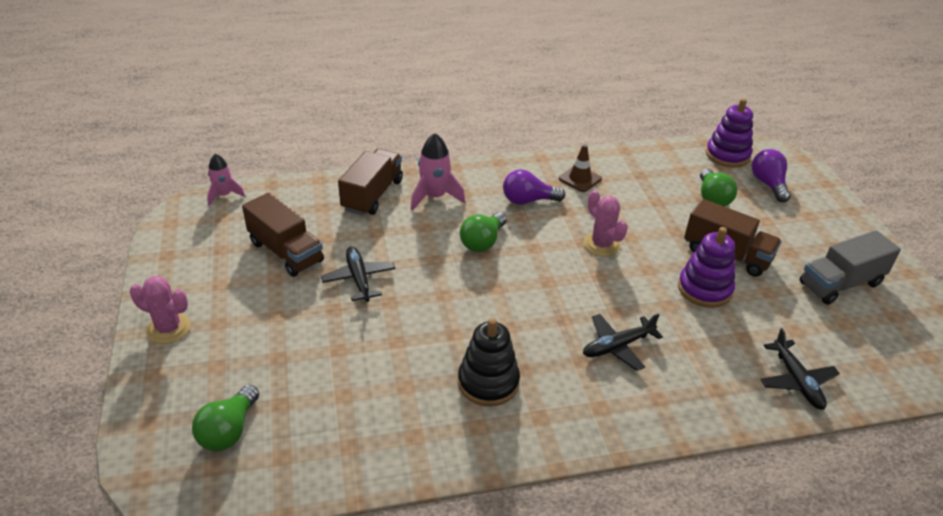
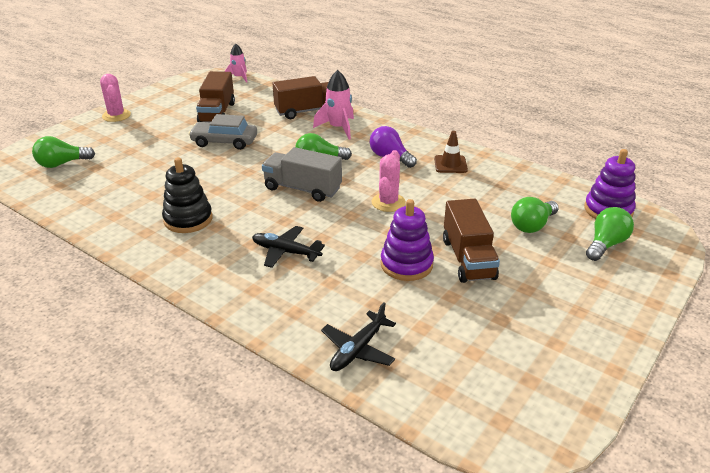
camera: 50 degrees right, 5 degrees down
(359, 279) = (224, 142): black plane -> grey car
(768, 184) = (605, 244): purple light bulb -> green light bulb
(840, 284) = (526, 332): grey truck -> grey truck (302, 189)

